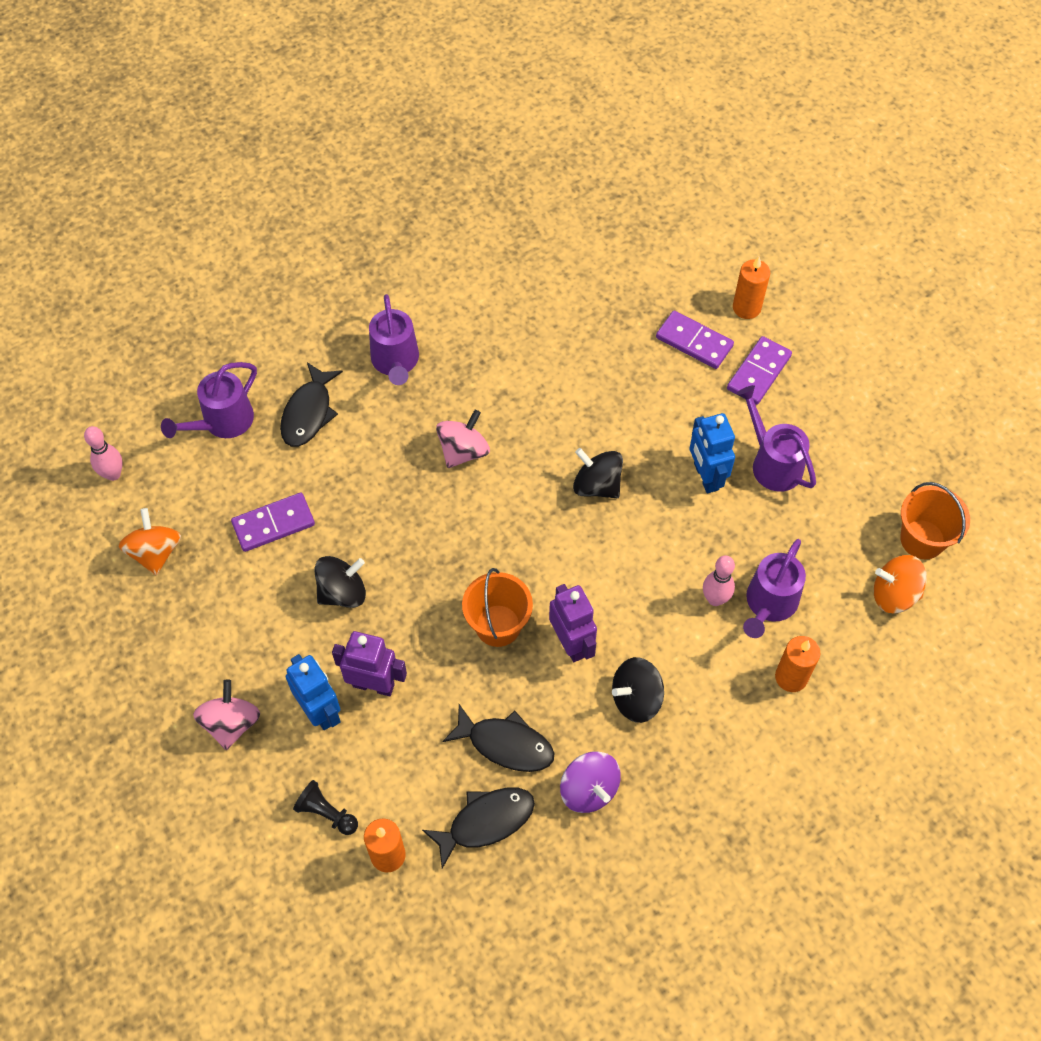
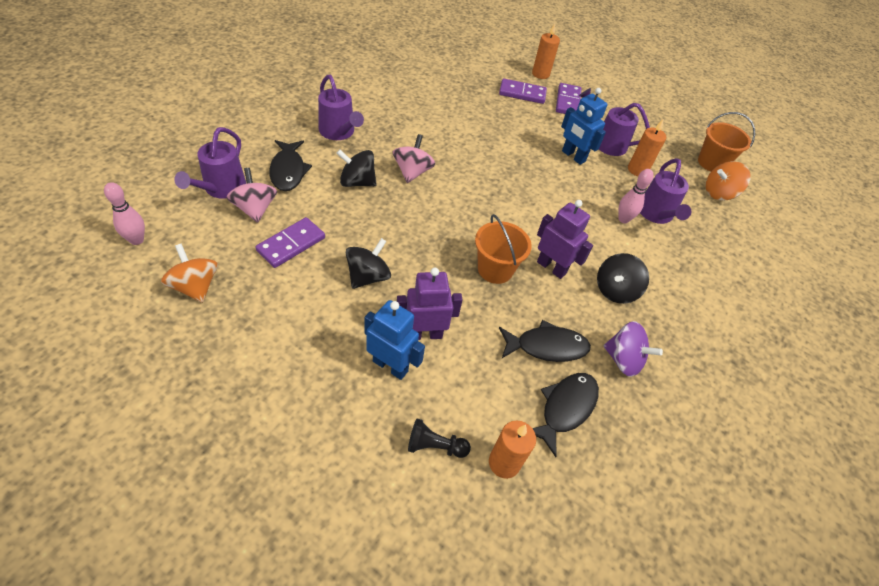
camera: 30 degrees left, 10 degrees down
(231, 723) = (317, 399): pink spinning top -> pink spinning top (255, 209)
(597, 485) = (511, 173): black spinning top -> black spinning top (357, 182)
(791, 677) = (698, 251): orange candle -> orange candle (637, 170)

